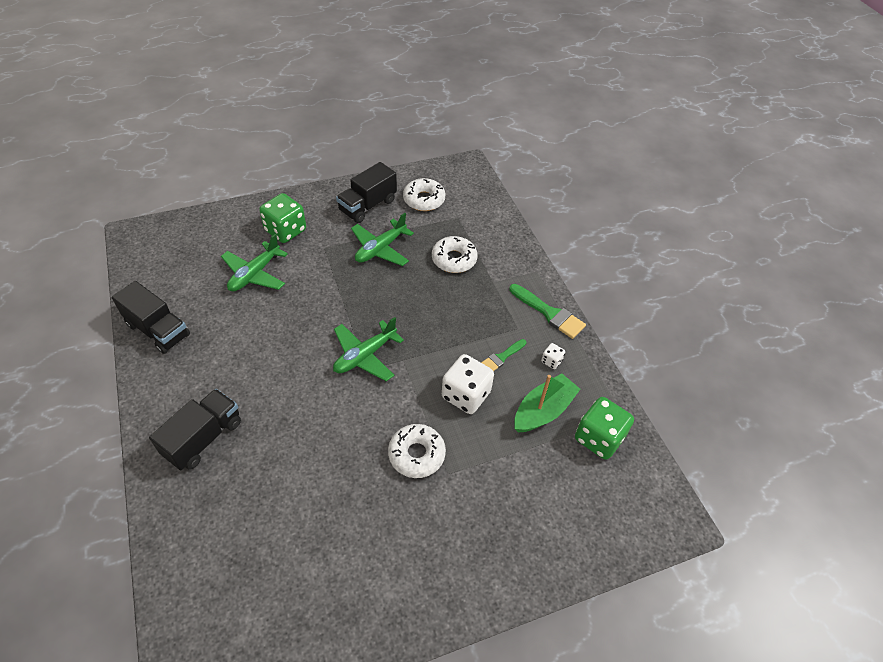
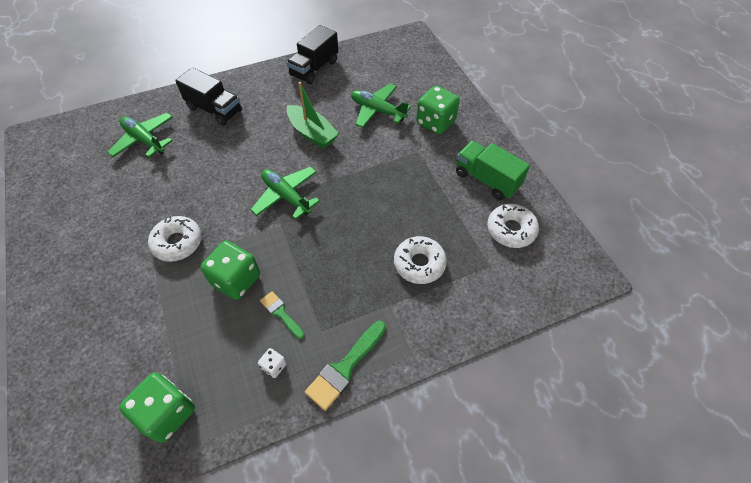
camera: 90 degrees right, 5 degrees up
(367, 206) = (486, 180): black truck -> green truck
(380, 249) = (424, 196): green plane -> green plane (144, 140)
(466, 395) = (236, 280): white dice -> green dice
(543, 411) = (209, 354): green boat -> green boat (312, 133)

